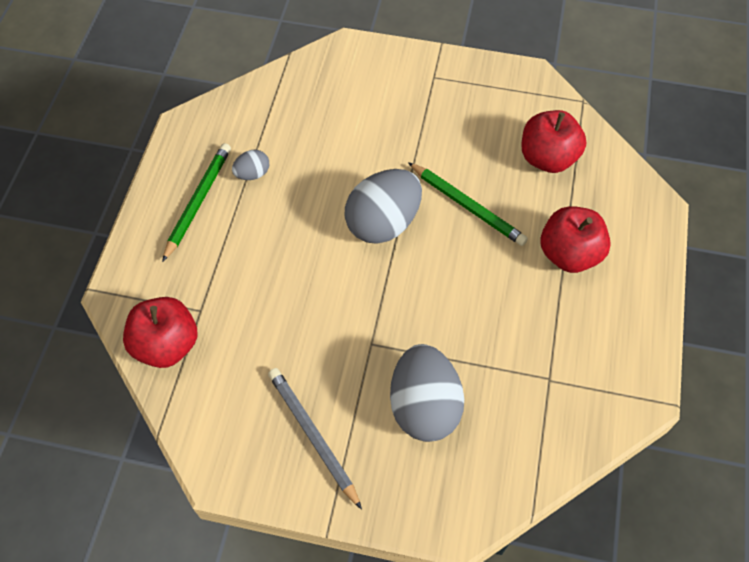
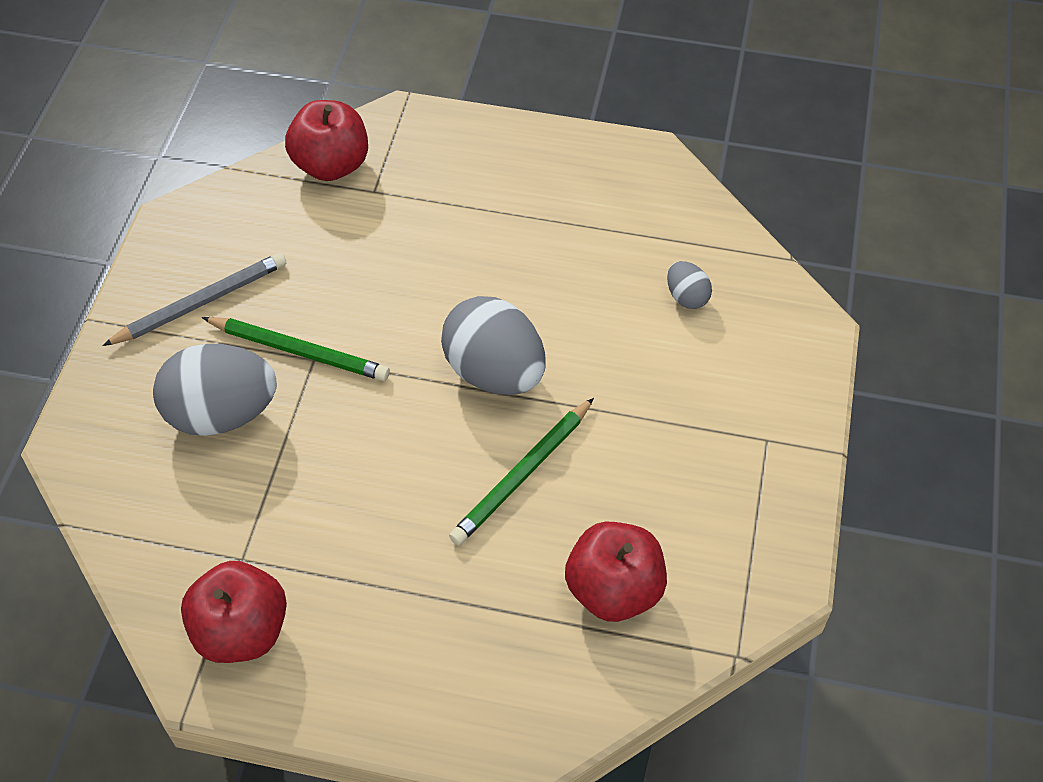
camera: 90 degrees right, 5 degrees down
(198, 201) = (529, 177): green pencil -> green pencil (299, 351)
(252, 174) = (573, 228): grey egg -> grey egg (686, 297)
(569, 254) = (436, 603): red apple -> red apple (242, 630)

